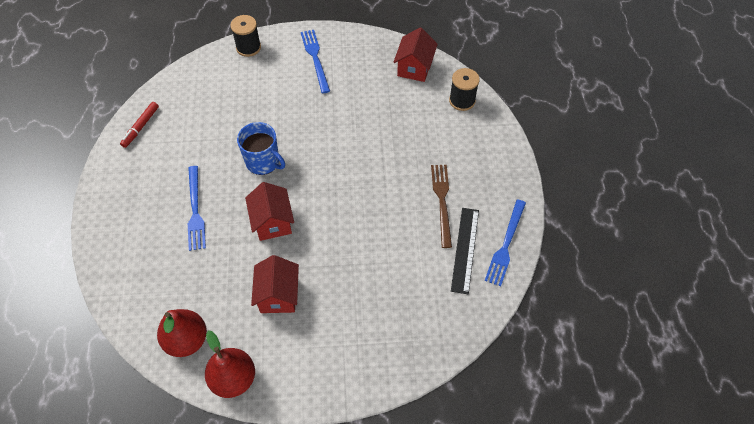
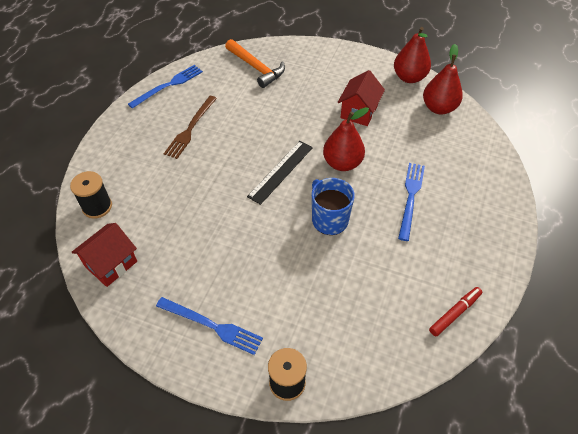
camera: 155 degrees left, 5 degrees down
(272, 222) = (342, 163): red house -> red pear
(315, 58) = (212, 326): blue fork -> blue fork turned 75 degrees counterclockwise
(427, 314) = (256, 68): none -> orange hammer
(465, 249) = (200, 93): black ruler -> black ruler (281, 171)

